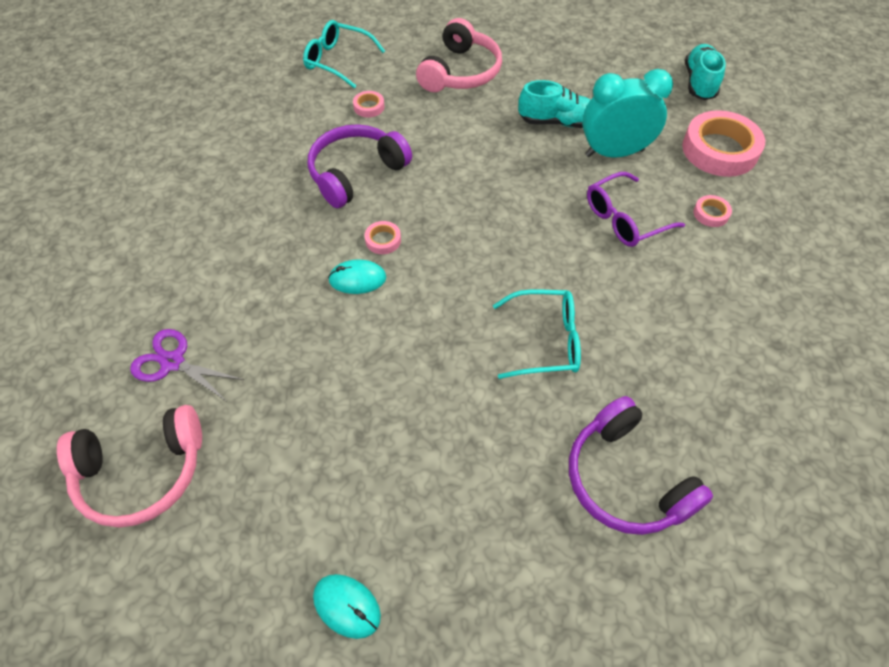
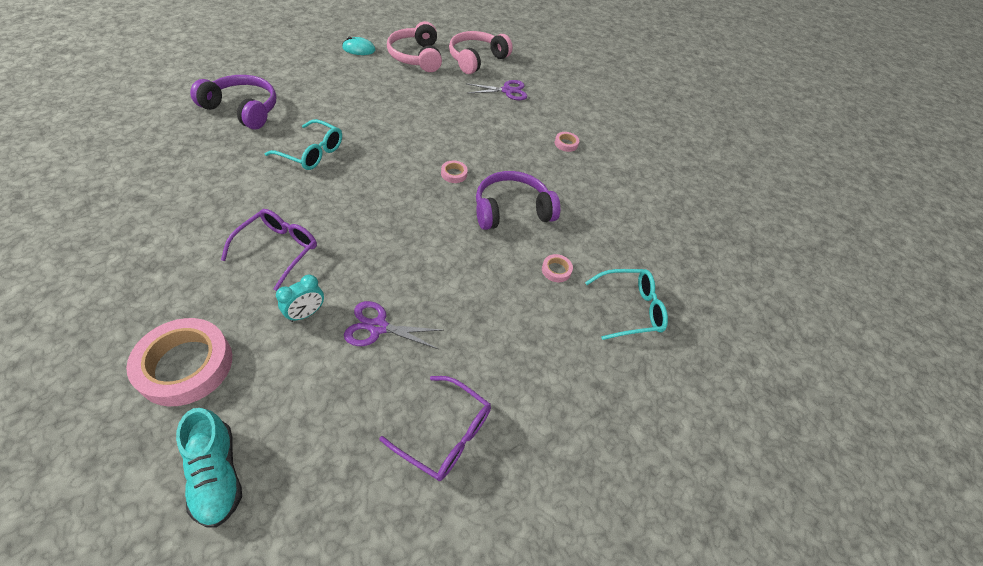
camera: 140 degrees right, 5 degrees down
(356, 173) = (512, 210): purple headphones -> purple headphones turned 120 degrees counterclockwise
(357, 279) = (451, 149): turquoise mouse -> none
(460, 72) = (511, 349): pink headphones -> pink headphones (416, 57)
(542, 49) = (446, 435): none -> purple glasses
(546, 341) = (312, 153): turquoise glasses -> turquoise glasses turned 120 degrees counterclockwise
(557, 122) = (378, 327): turquoise shoe -> purple scissors
(614, 153) = (306, 313): turquoise clock -> turquoise clock, size x0.52
(711, 213) = (195, 283): pink tape -> pink tape (566, 144)

